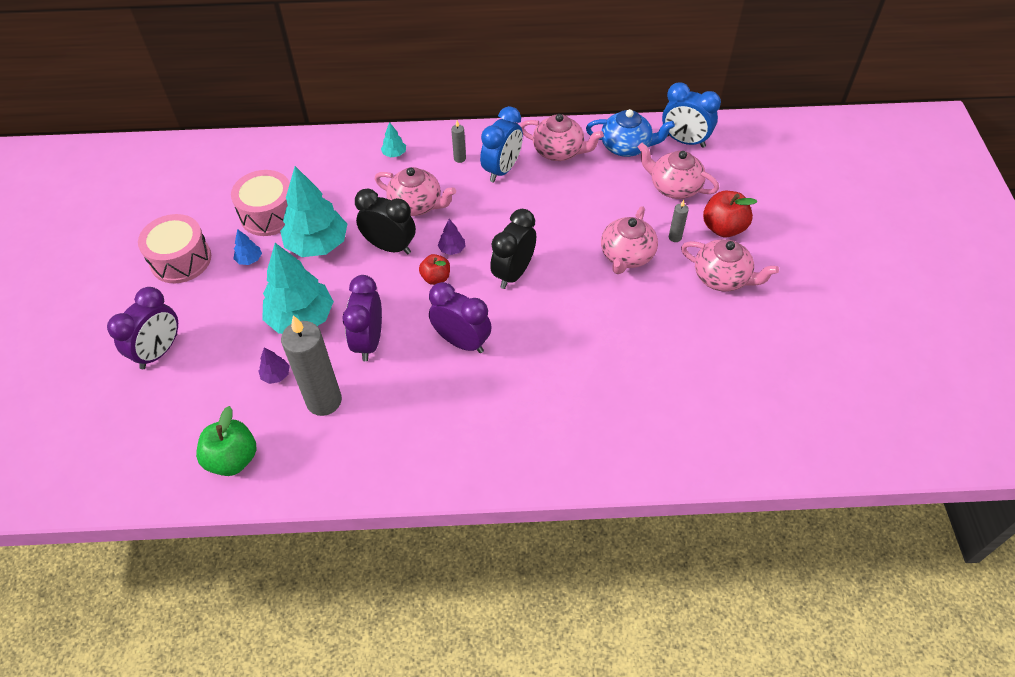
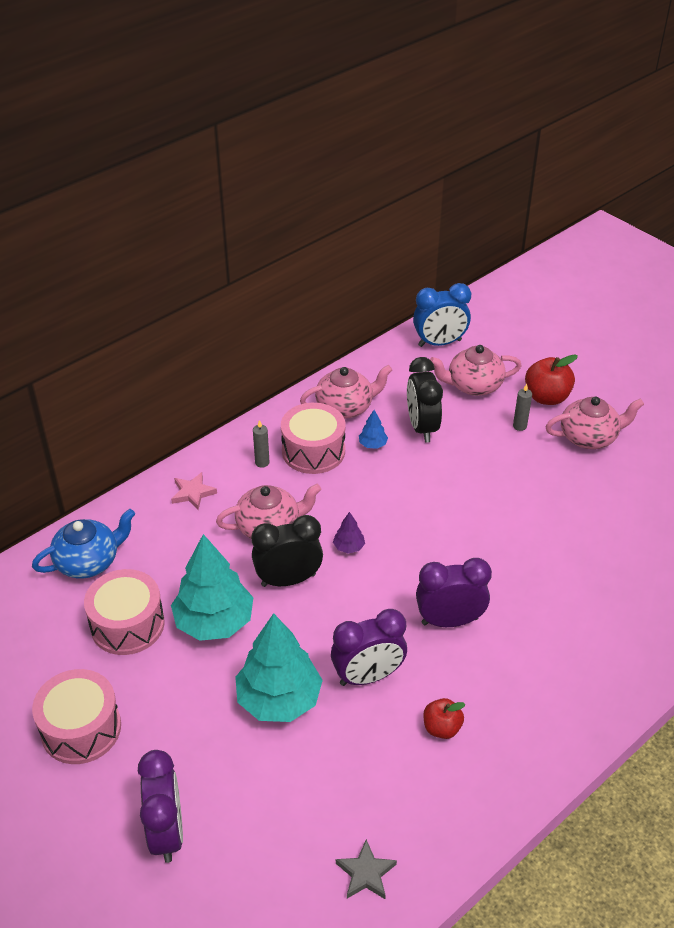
camera: 40 degrees left, 10 degrees down
(233, 459) = (366, 873): green apple -> grey star
(249, 259) = (158, 680): blue tree -> blue tree (373, 444)
(276, 375) = (316, 767): purple tree -> none
(324, 401) = (389, 757): grey candle -> none
(369, 341) = (368, 676): purple clock -> purple clock turned 75 degrees counterclockwise
(394, 154) = (193, 493): turquoise tree -> pink star
(436, 278) = (363, 581): red apple -> red apple (442, 728)
(502, 170) = (313, 451): blue clock -> pink drum
(513, 273) = (426, 534): black clock -> black clock (422, 427)
(626, 147) = (398, 373): blue teapot -> blue teapot (89, 561)
(626, 256) = (500, 463): pink teapot -> none

